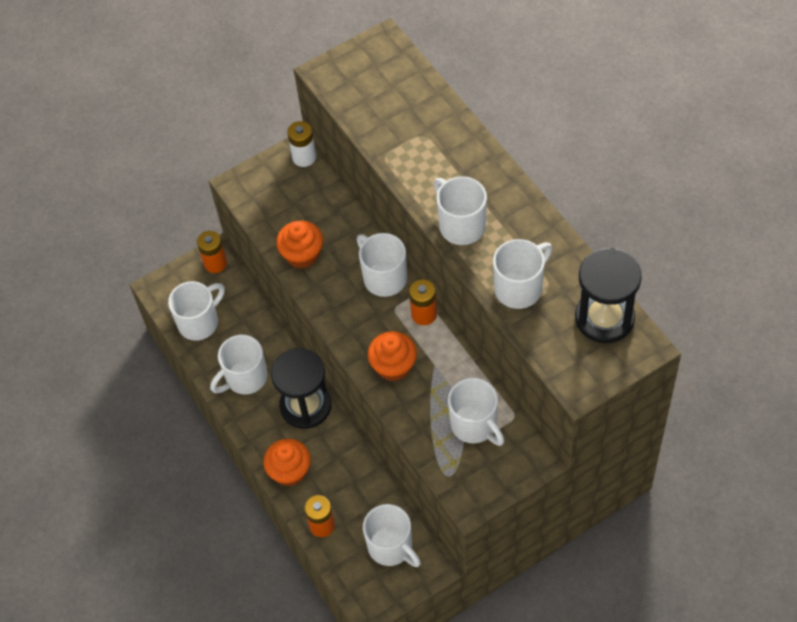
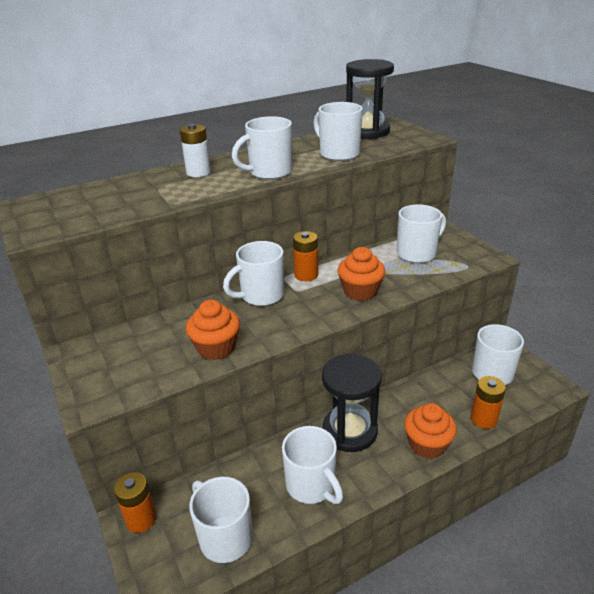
camera: 90 degrees left, 25 degrees down
(304, 157) = (84, 346): white battery -> white battery (198, 173)

